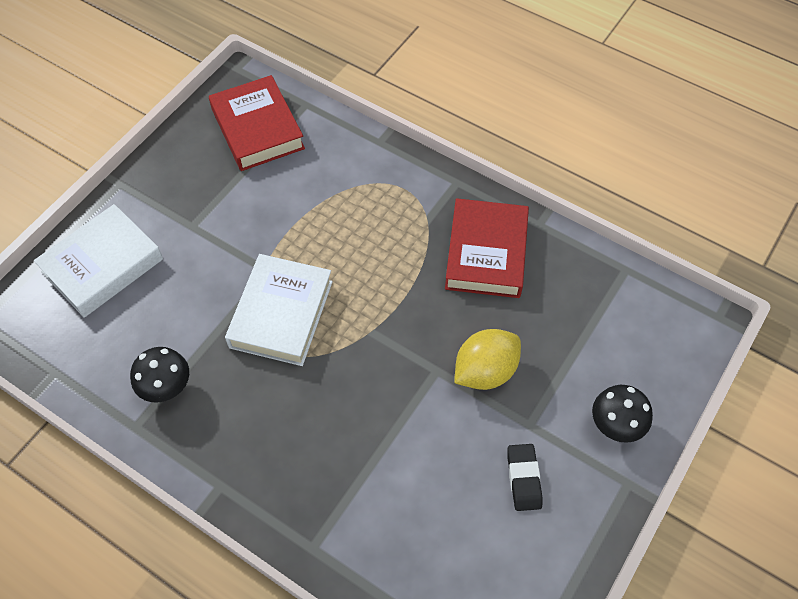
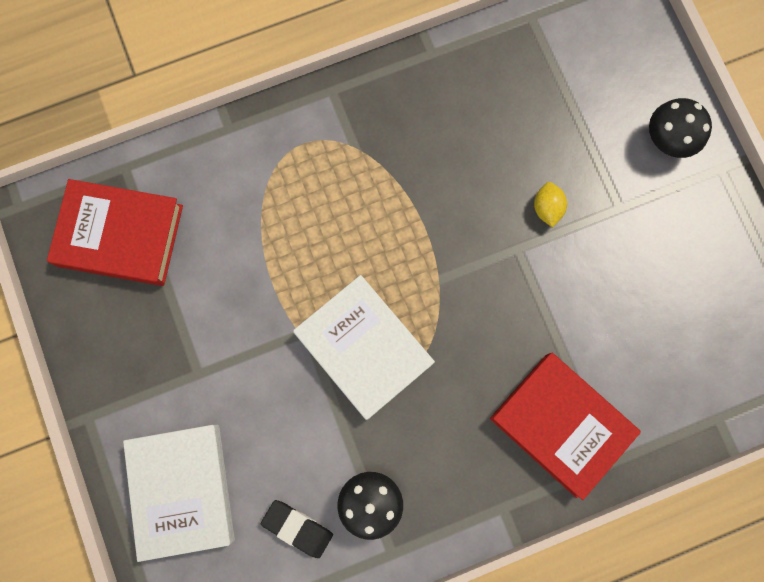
camera: 55 degrees left, 20 degrees up
(485, 371) = (547, 208): yellow lemon -> yellow lemon, size x0.53
(486, 253) = (429, 121): red book -> red book (560, 425)
(523, 479) = (664, 248): black eraser -> black eraser (297, 528)

